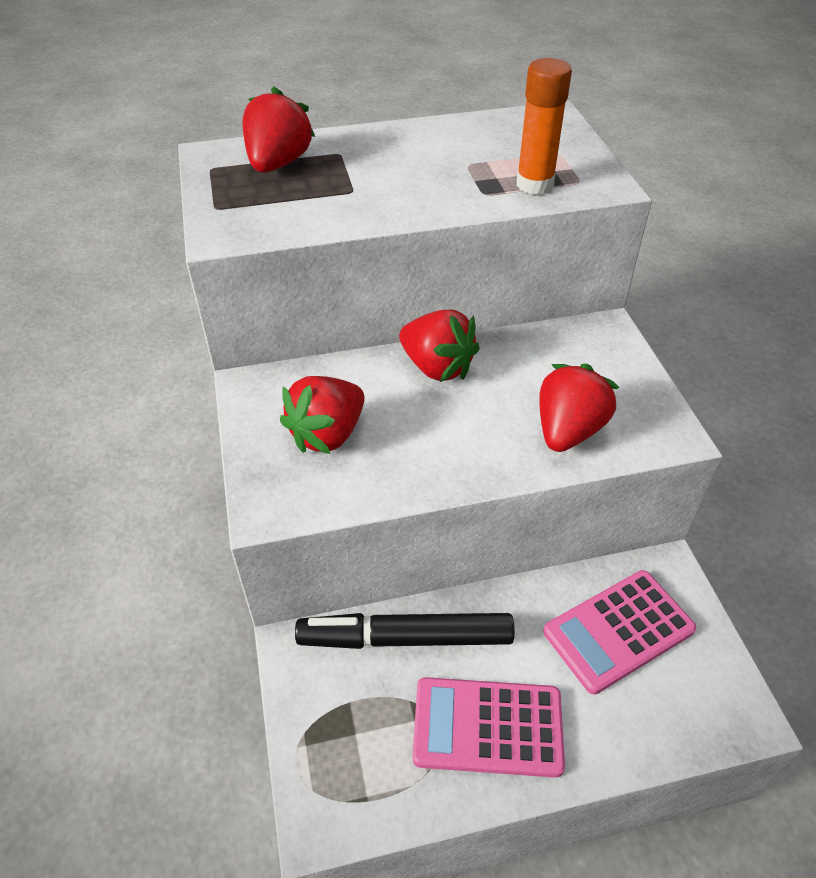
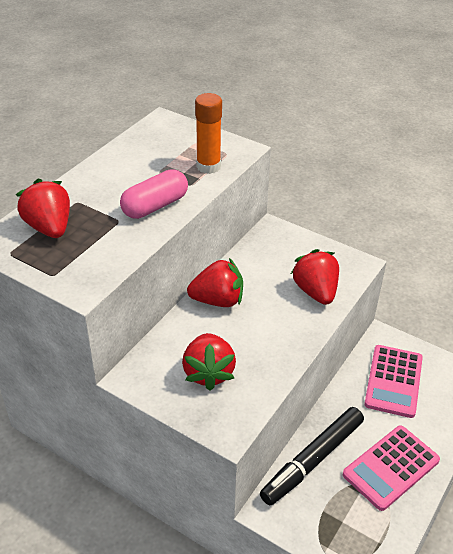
camera: 45 degrees left, 5 degrees down
(411, 195) = (155, 206): none -> pink capsule

